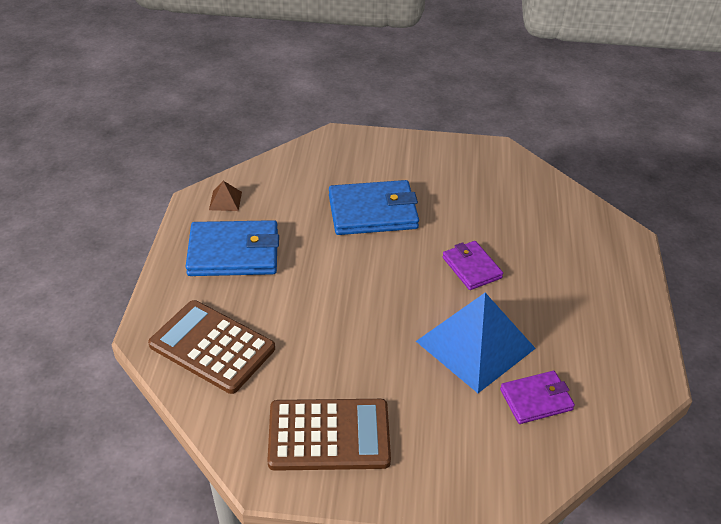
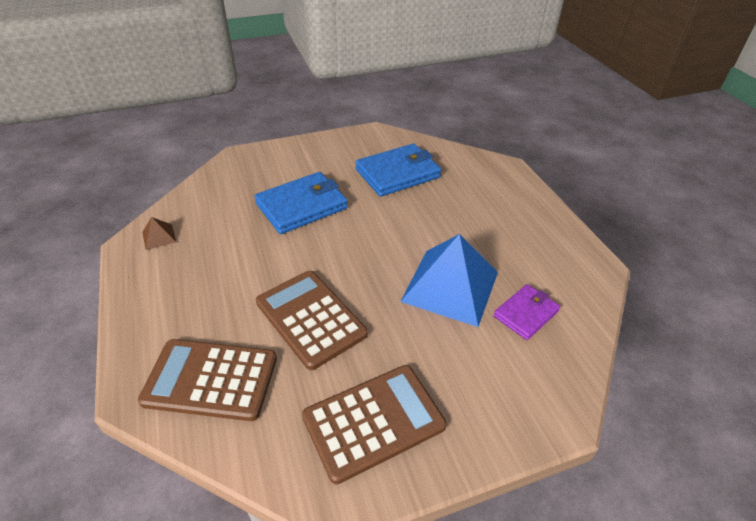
camera: 25 degrees left, 0 degrees up
(233, 253) = (190, 281): blue wallet -> blue wallet (397, 173)
(322, 326) = (310, 318): none -> brown calculator
(471, 268) = (409, 225): purple wallet -> none

